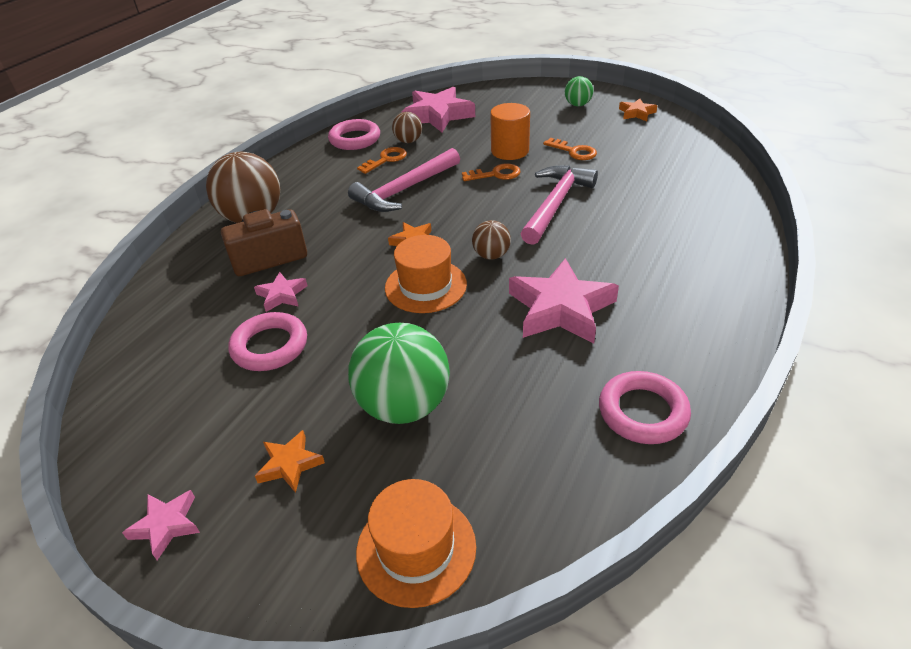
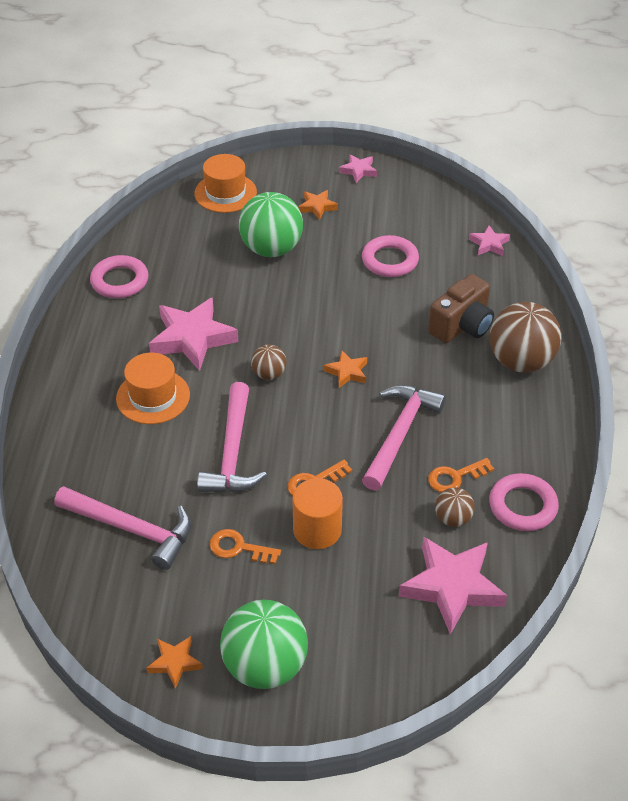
camera: 155 degrees right, 5 degrees up
(282, 295) = (417, 297): pink star -> pink star (489, 244)
(386, 159) = (455, 477): orange key -> orange key turned 45 degrees clockwise
(425, 286) = (308, 332): orange hat -> orange hat (153, 397)
(577, 105) = (265, 666): green ball -> green ball, size x1.99
(658, 173) = (132, 529): none -> pink hammer

